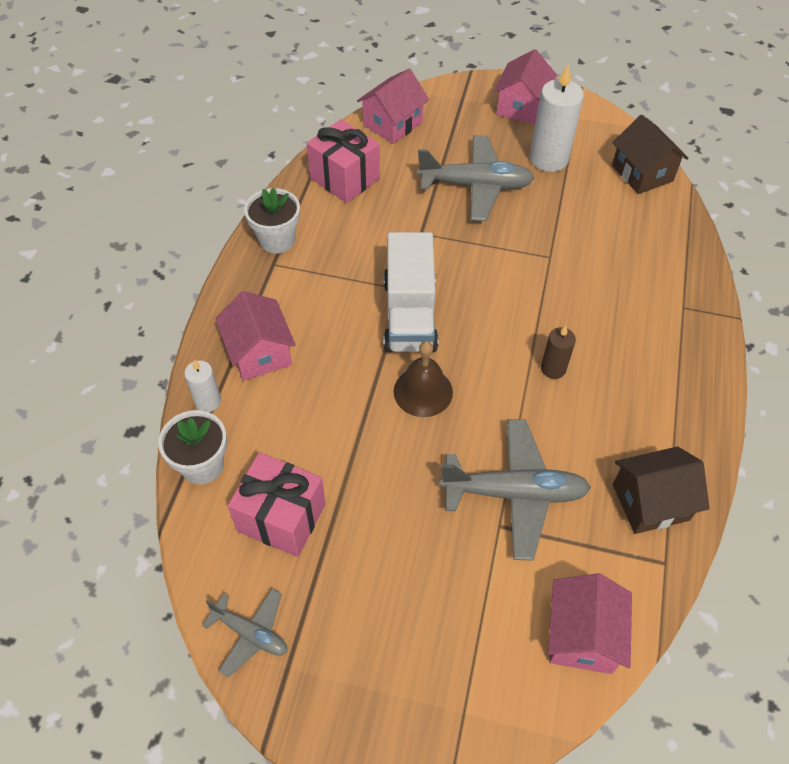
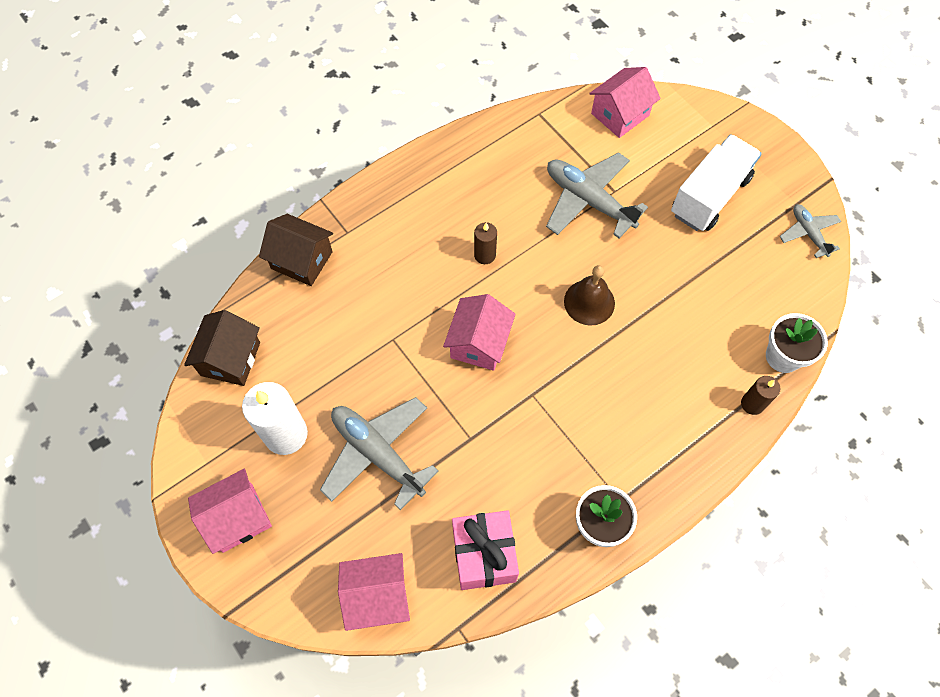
camera: 140 degrees left, 10 degrees up
(208, 401) = (752, 404): white candle -> brown candle
(259, 352) = (687, 419): pink house -> pink house (479, 343)
(281, 517) = (748, 285): pink gift -> none
(409, 314) = (547, 368): white truck -> white truck (709, 196)
(650, 502) = (513, 143): brown house -> brown house (302, 260)

